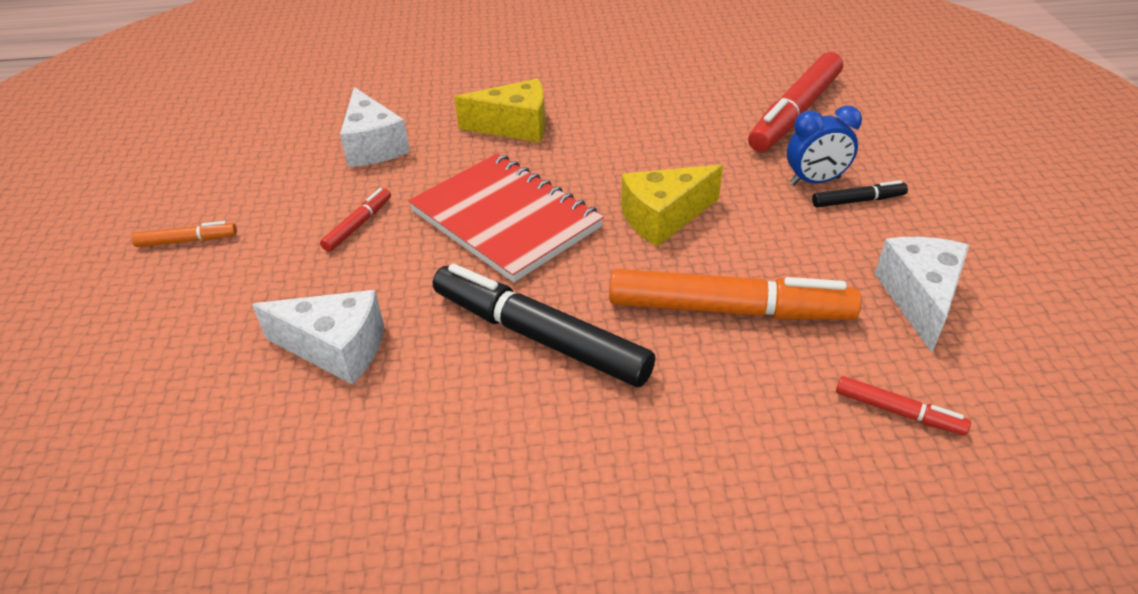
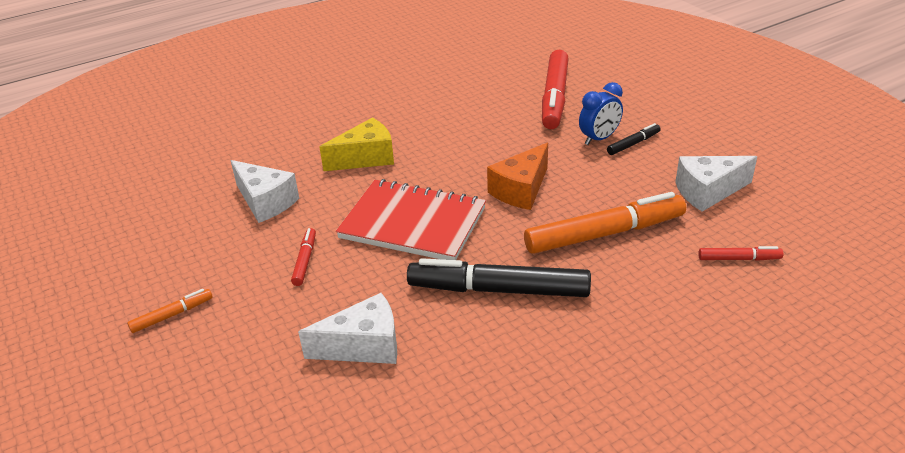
camera: 25 degrees left, 5 degrees down
(663, 218) = (521, 190): yellow cheese -> orange cheese
(919, 299) = (708, 192): white cheese -> white cheese turned 90 degrees counterclockwise

